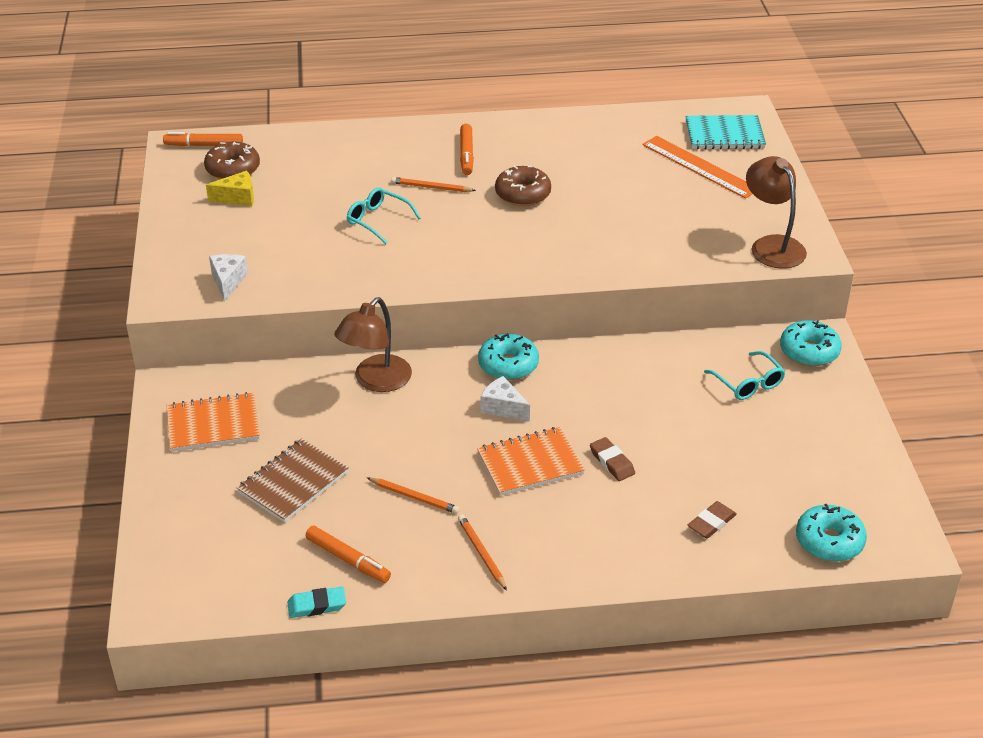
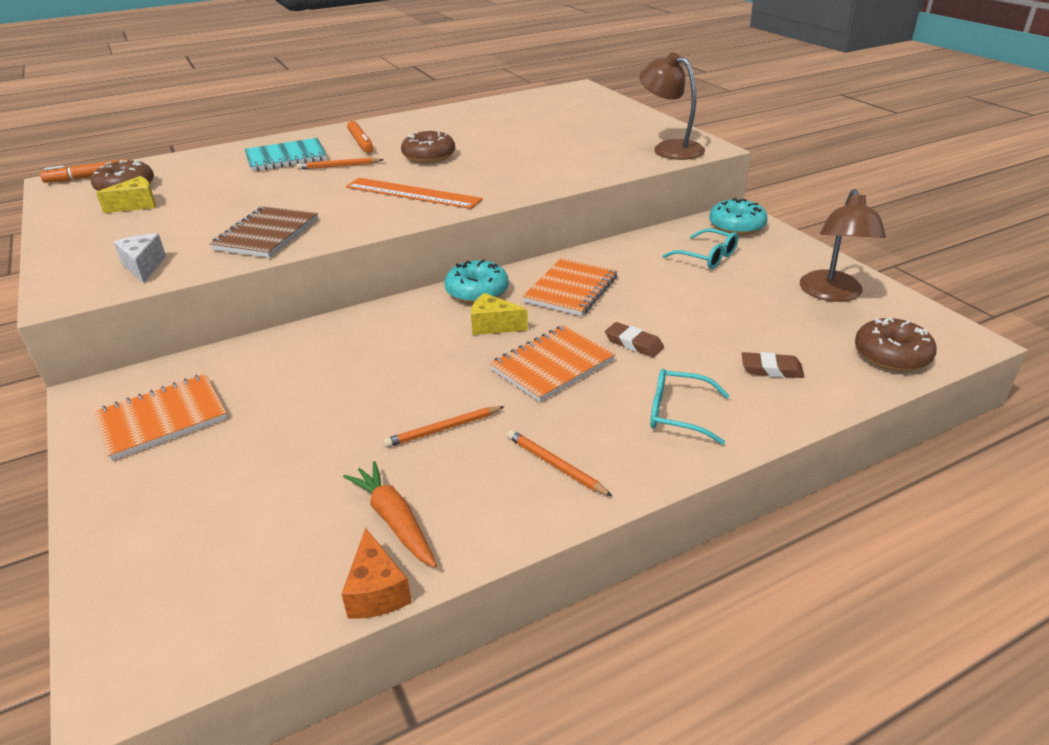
camera: 20 degrees left, 5 degrees down
(293, 482) = (287, 453): brown notebook -> brown notebook (267, 234)
(317, 605) = (377, 591): turquoise eraser -> orange cheese
(348, 560) = (394, 520): orange marker -> orange carrot
(376, 381) = (345, 334): brown lamp -> brown lamp (832, 294)
(378, 220) = (296, 194): turquoise glasses -> turquoise glasses (678, 413)
(414, 497) = (443, 429): orange pencil -> orange pencil turned 150 degrees clockwise
(503, 408) = (493, 326): white cheese -> yellow cheese
(593, 386) = (571, 289): none -> orange notebook
(699, 167) = (569, 118): orange ruler -> orange ruler (412, 193)
(711, 523) = (771, 369): brown eraser -> brown eraser turned 75 degrees clockwise
(724, 135) = (573, 100): turquoise notebook -> turquoise notebook (286, 157)
(829, 541) = (891, 355): turquoise donut -> brown donut

